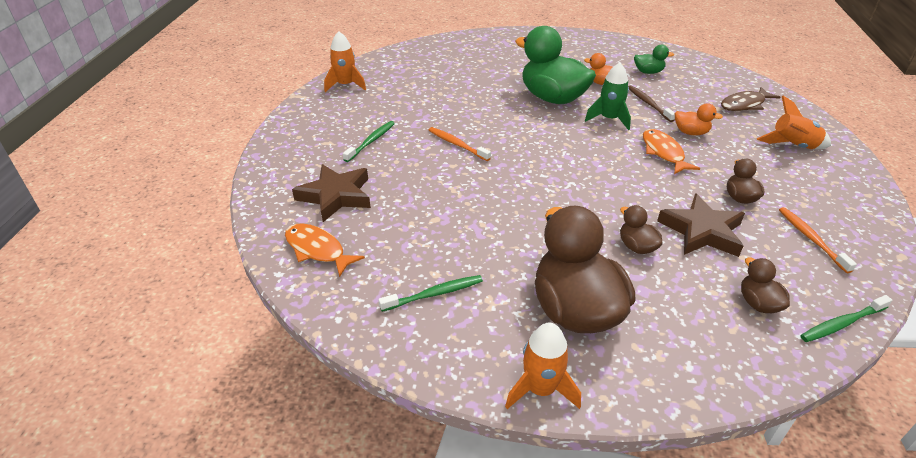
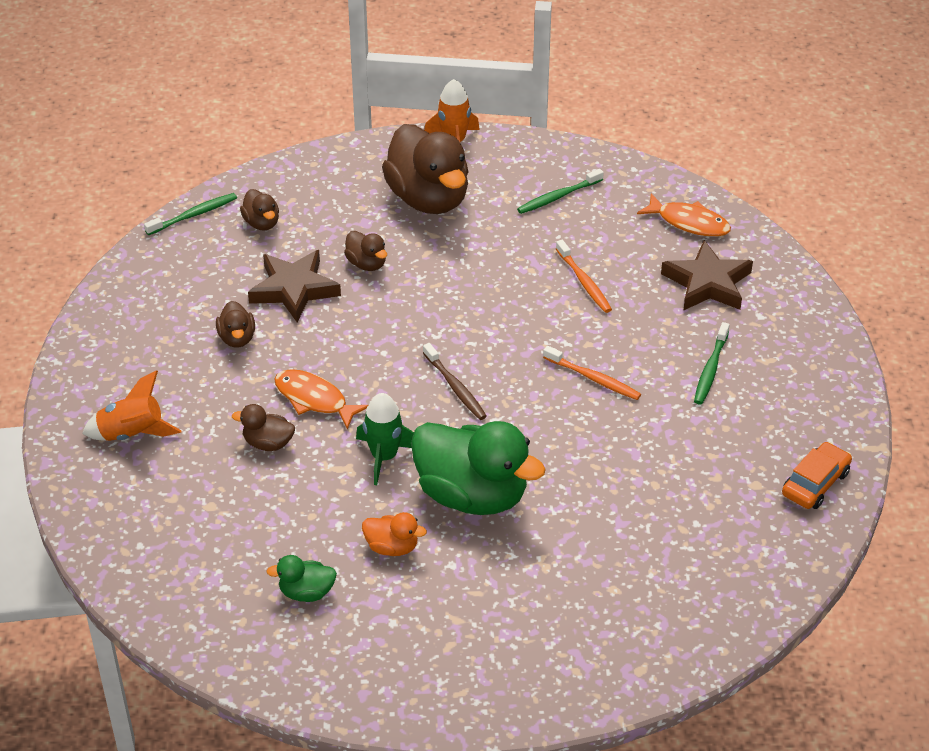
camera: 170 degrees right, 5 degrees up
(346, 85) = (815, 483): orange rocket -> orange car
(648, 104) = (319, 501): brown toothbrush -> brown toothbrush (455, 387)
(663, 152) = (314, 399): orange fish -> orange fish turned 150 degrees clockwise
(691, 132) = (268, 443): orange duck -> brown duck
(744, 104) = (165, 520): brown fish -> none
(811, 239) = (179, 294): orange toothbrush -> orange toothbrush (584, 282)

